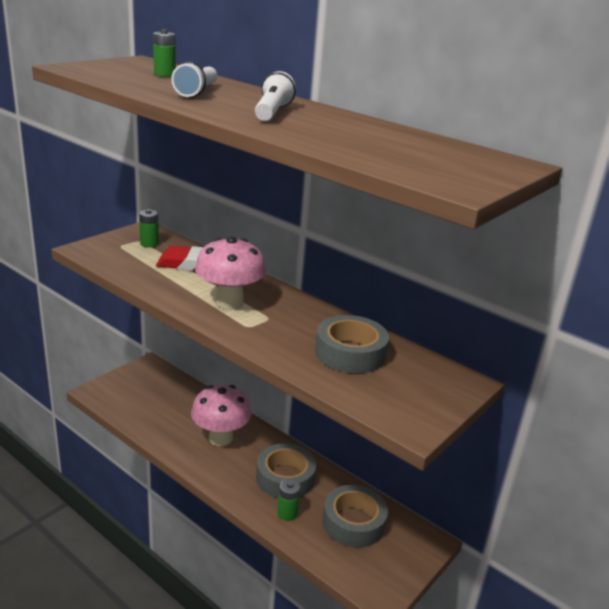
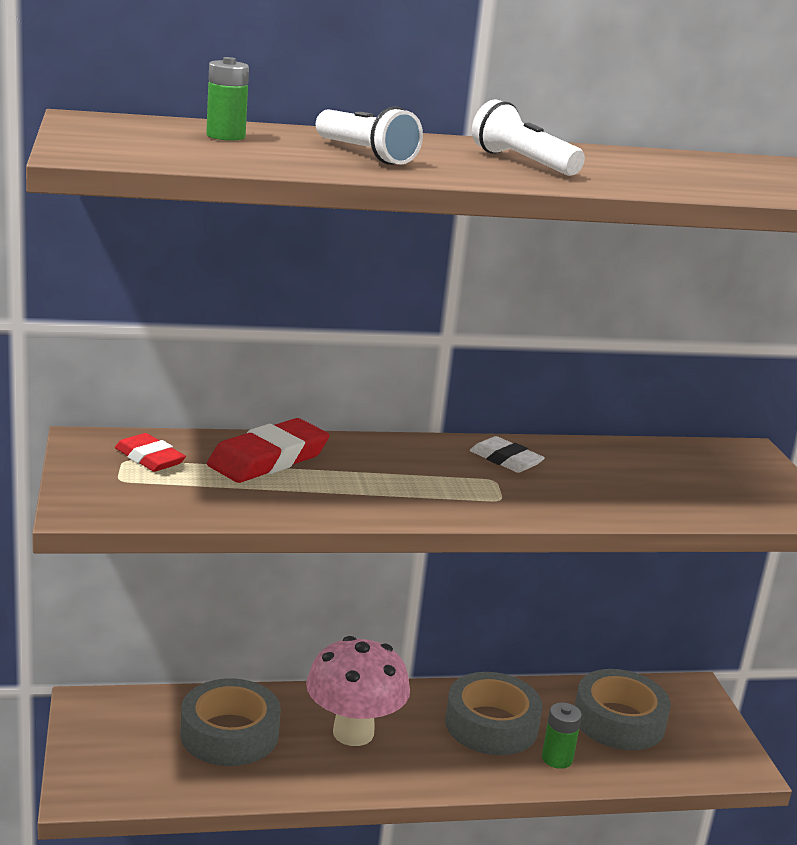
camera: 50 degrees left, 5 degrees down
(149, 244) = (149, 458): green battery -> red eraser
(229, 303) = (422, 484): pink mushroom -> none
(298, 314) = (506, 460): none -> white eraser
(350, 353) = (631, 474): grey tape -> grey tape (229, 734)

